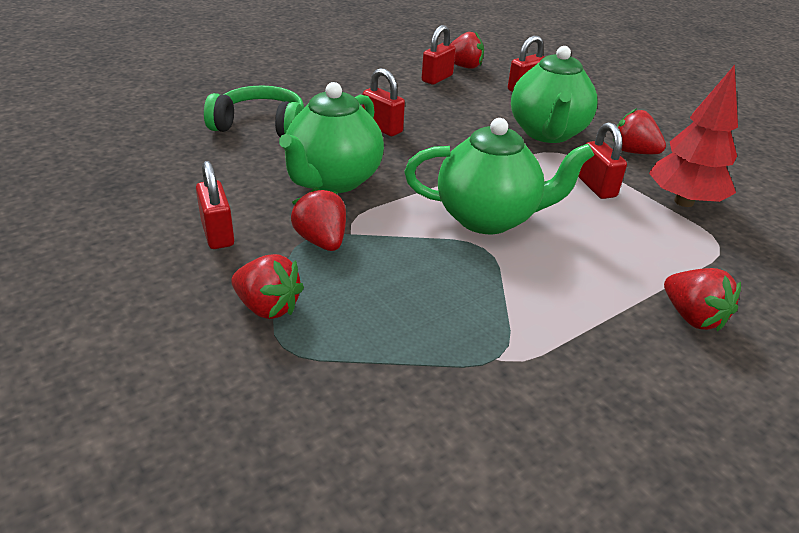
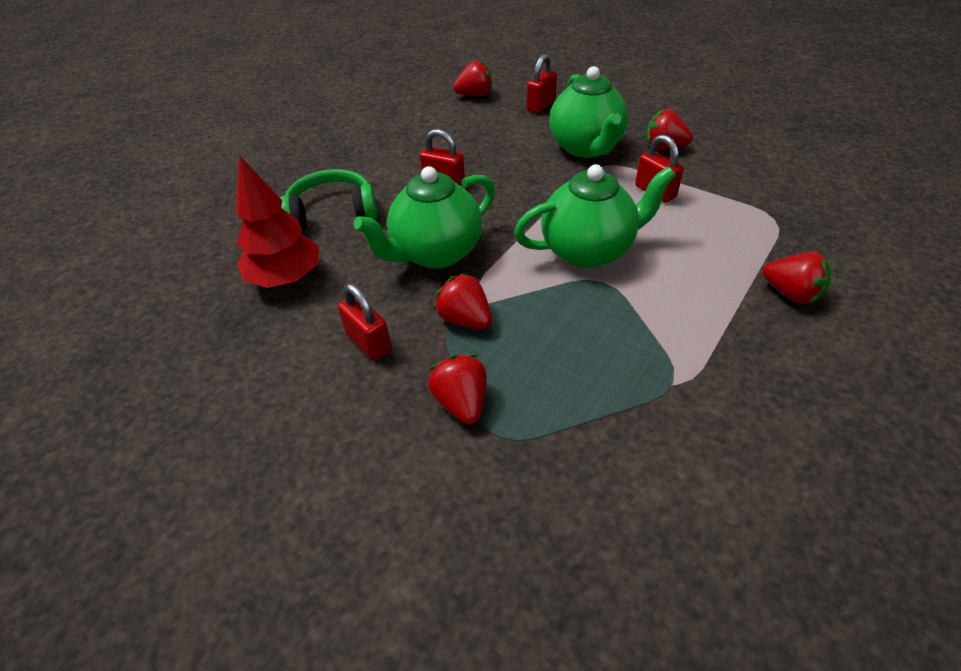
camera: 15 degrees left, 10 degrees up
(268, 307) = (461, 402): red strawberry -> red strawberry turned 120 degrees counterclockwise
(333, 180) = (436, 253): green teapot -> green teapot turned 45 degrees clockwise
(437, 78) = (459, 115): red padlock -> none
(684, 201) = (728, 185): red tree -> red tree (286, 278)

